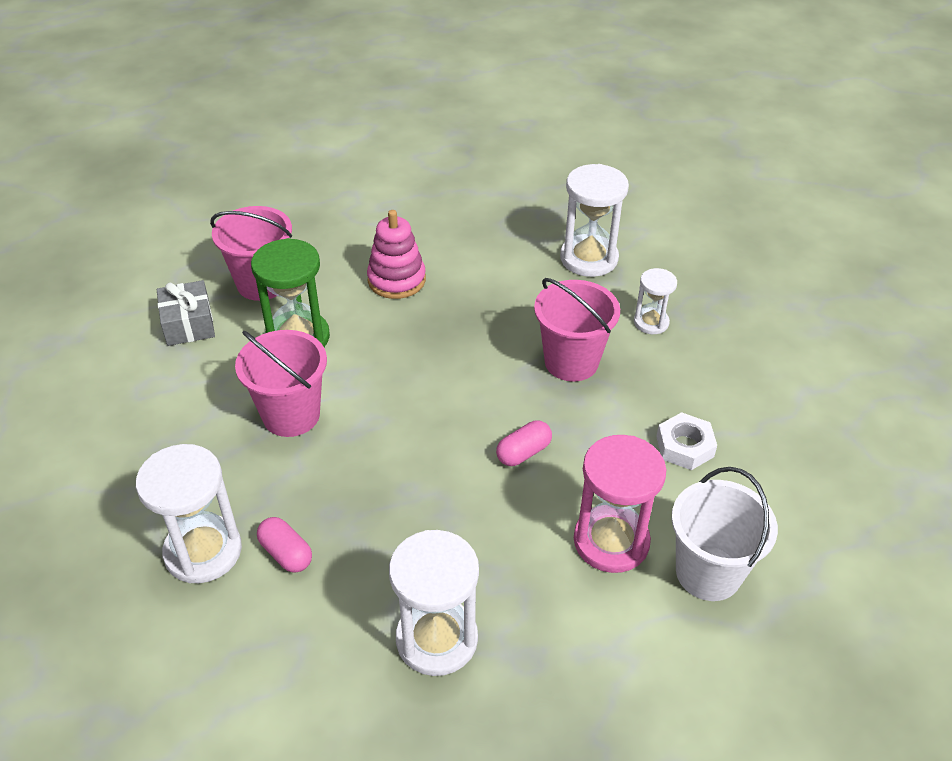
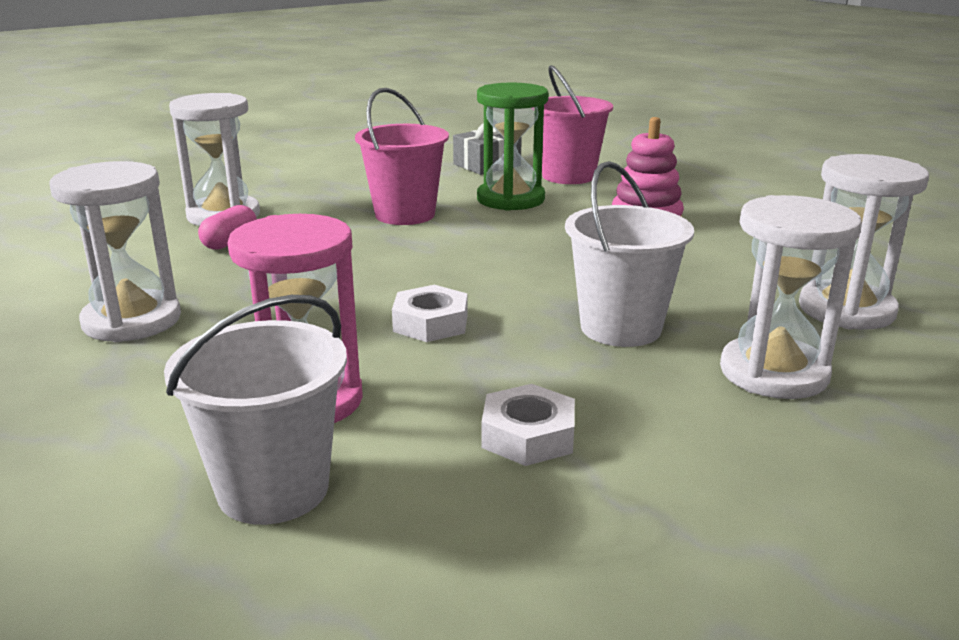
camera: 70 degrees right, 20 degrees down
(523, 452) = (430, 323): pink capsule -> white nut
(571, 362) = (620, 328): pink bucket -> white bucket
(651, 322) = (773, 373): white hourglass -> white hourglass, size x1.76

